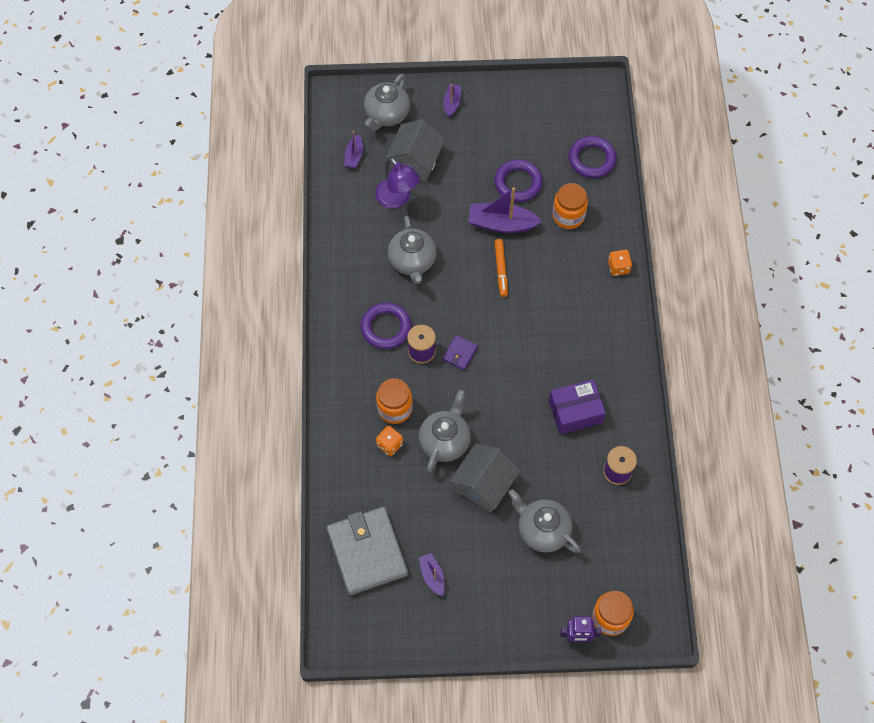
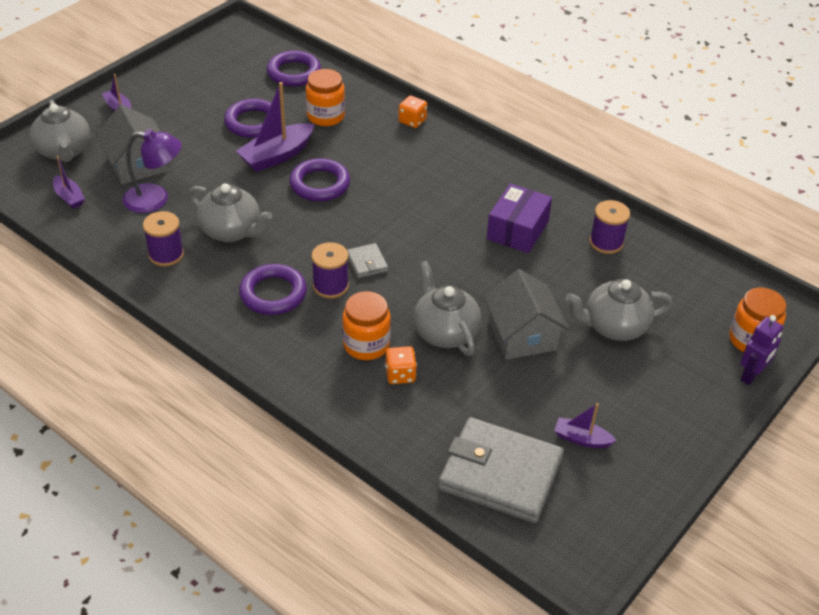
camera: 50 degrees left, 20 degrees down
(361, 247) = (166, 254): none -> purple spool
(460, 353) = (367, 263): purple wallet -> grey wallet
(501, 269) = (320, 184): orange marker -> purple ring

